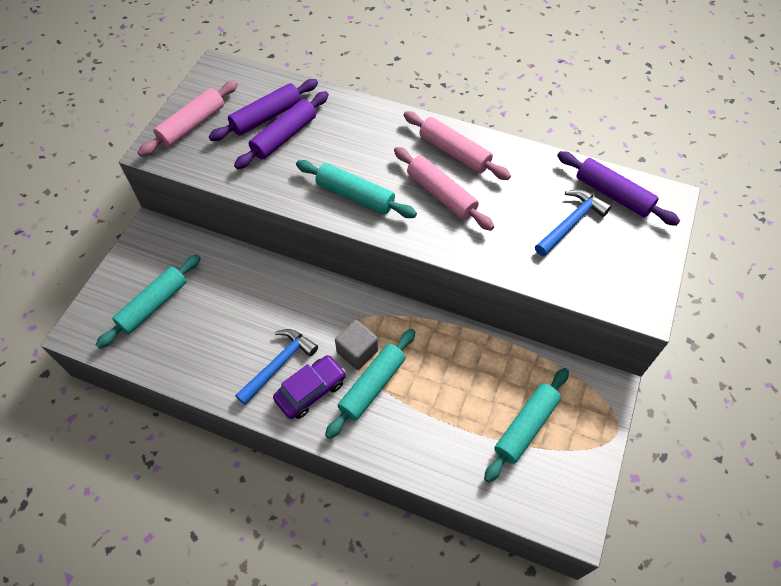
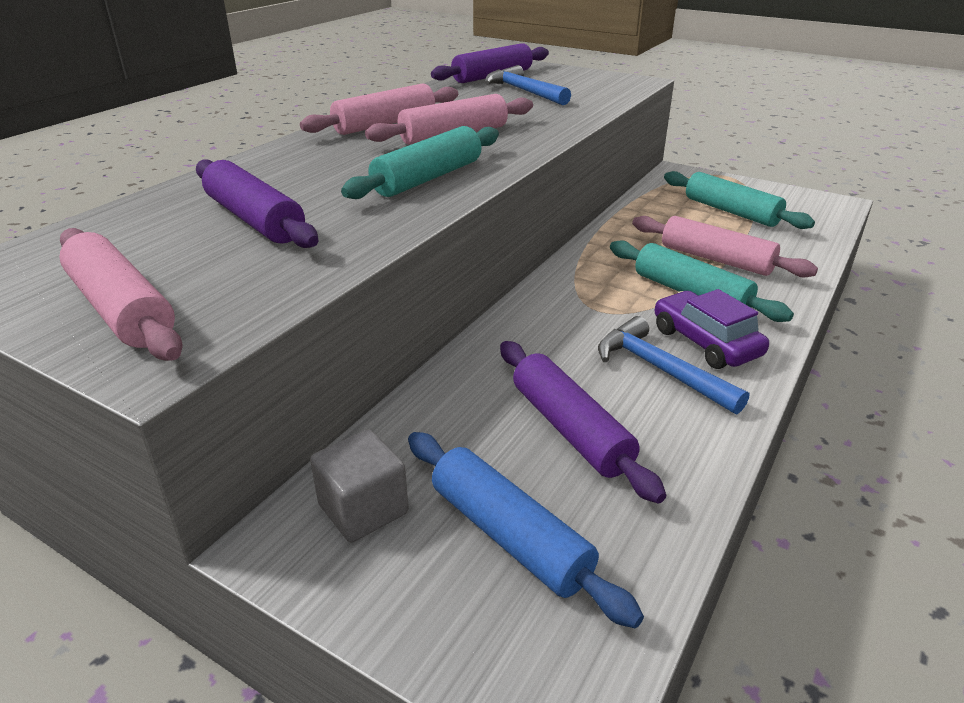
camera: 80 degrees left, 25 degrees down
(153, 305) = (509, 536): turquoise rolling pin -> blue rolling pin
(266, 117) = (187, 232): purple rolling pin -> purple rolling pin (570, 429)
(357, 351) = (635, 300): grey cube -> grey cube (363, 509)
(429, 406) = (716, 259): none -> pink rolling pin

